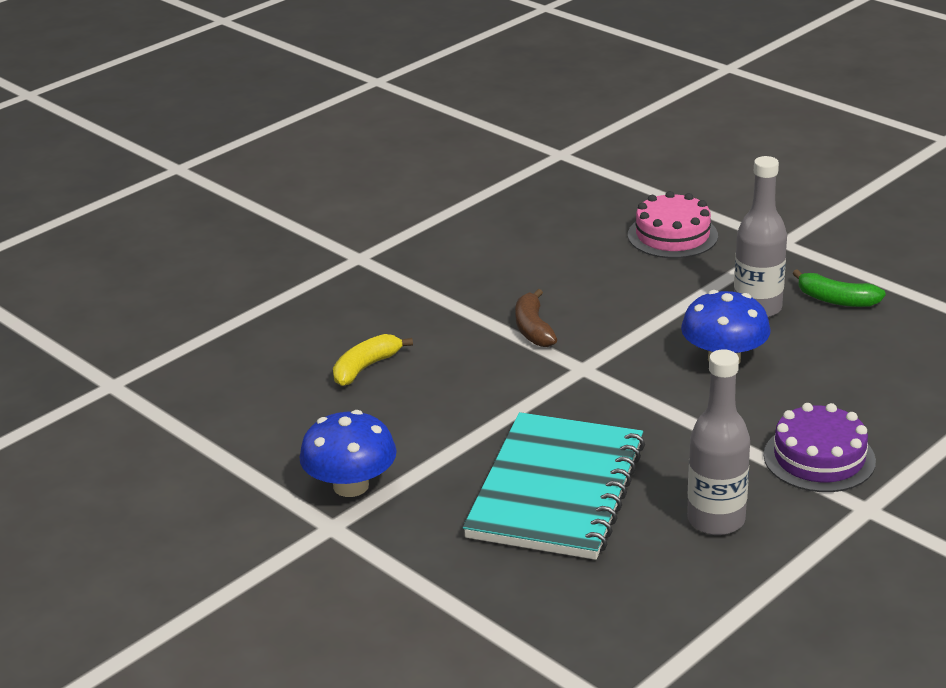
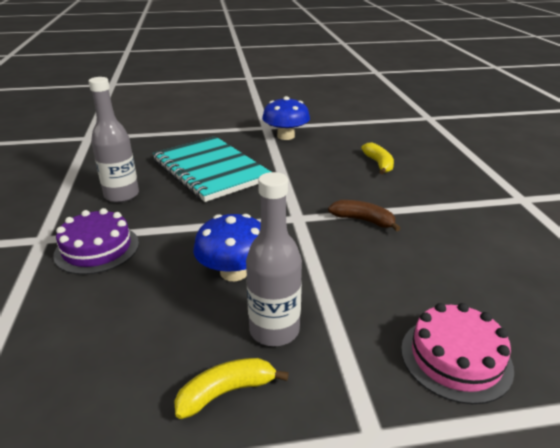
camera: 125 degrees right, 0 degrees up
(836, 300) = (226, 392): green banana -> yellow banana

